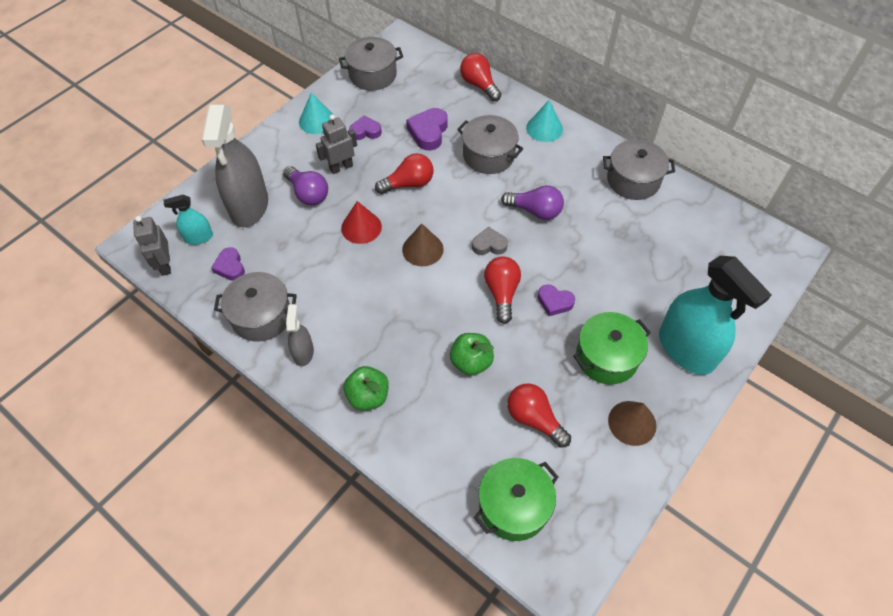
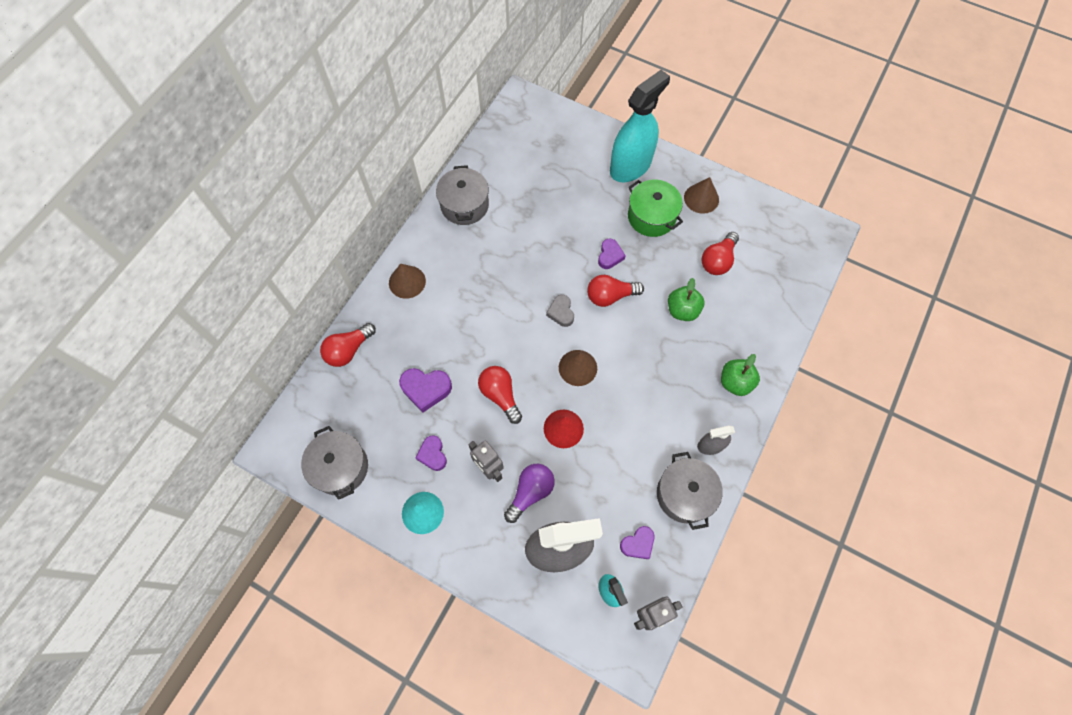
camera: 100 degrees left, 10 degrees up
(488, 155) = (451, 327): grey pot -> none
(514, 506) = (787, 267): green pot -> none
(535, 211) = (514, 279): purple light bulb -> none
(544, 128) = (407, 282): turquoise cone -> brown cone

